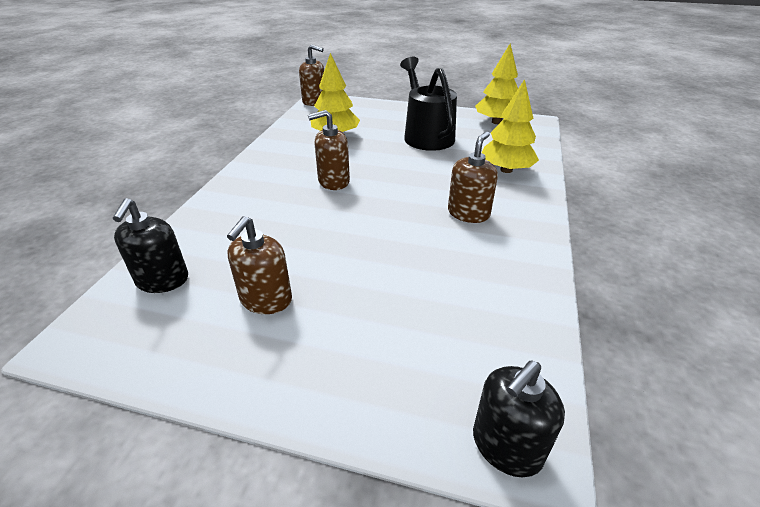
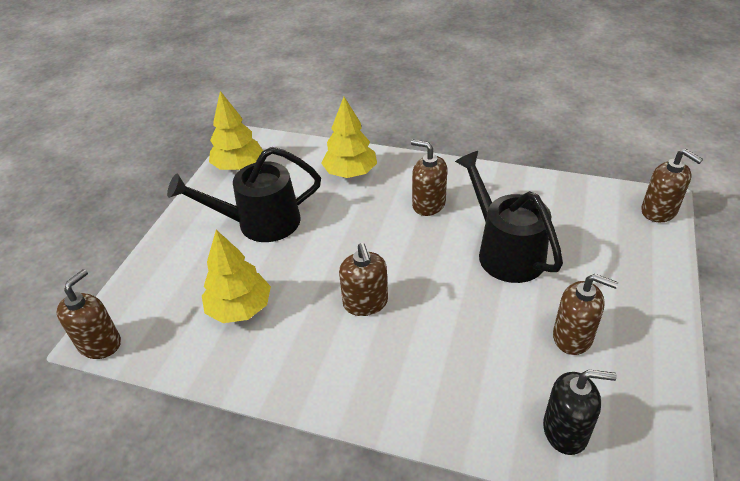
camera: 85 degrees left, 5 degrees up
(399, 261) = (505, 251): none -> black watering can
(506, 446) = (659, 211): black soap dispenser -> brown soap dispenser

